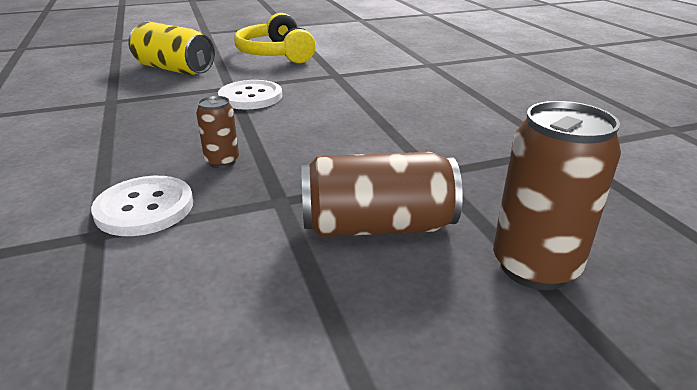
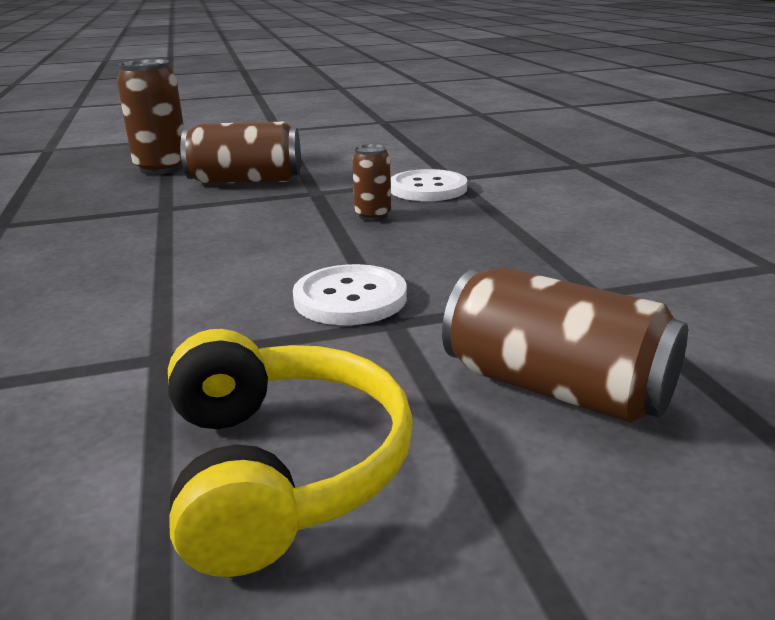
camera: 175 degrees left, 5 degrees down
(174, 69) = (556, 388): yellow can -> brown can

